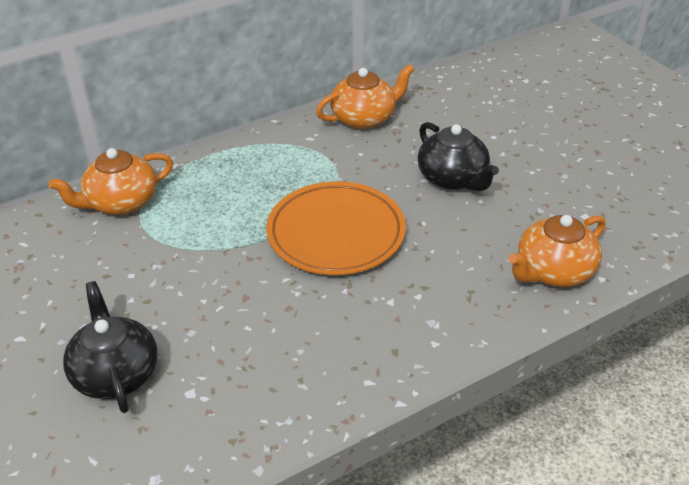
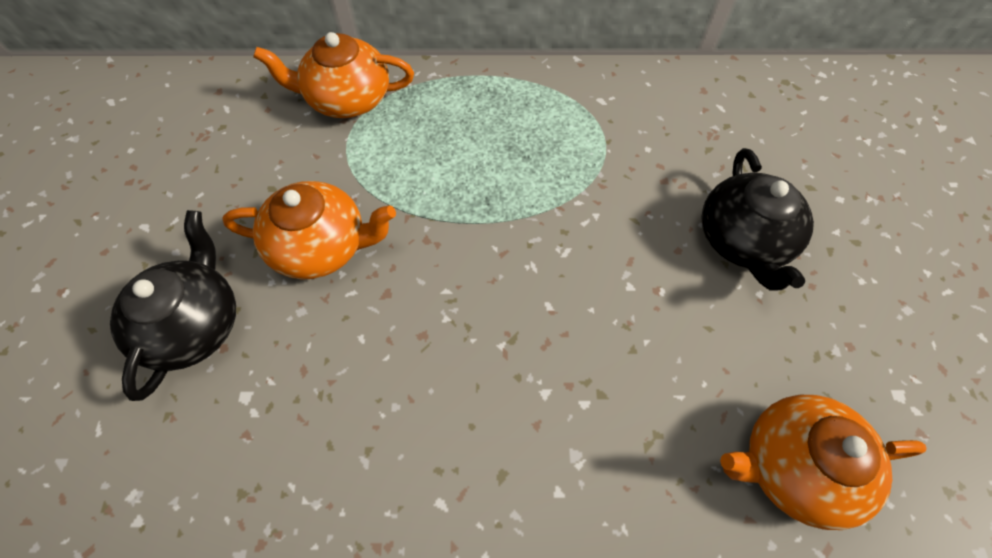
camera: 30 degrees right, 20 degrees up
(336, 233) = (544, 254): orange plate -> none
(364, 118) = (685, 99): orange teapot -> orange teapot (321, 247)

